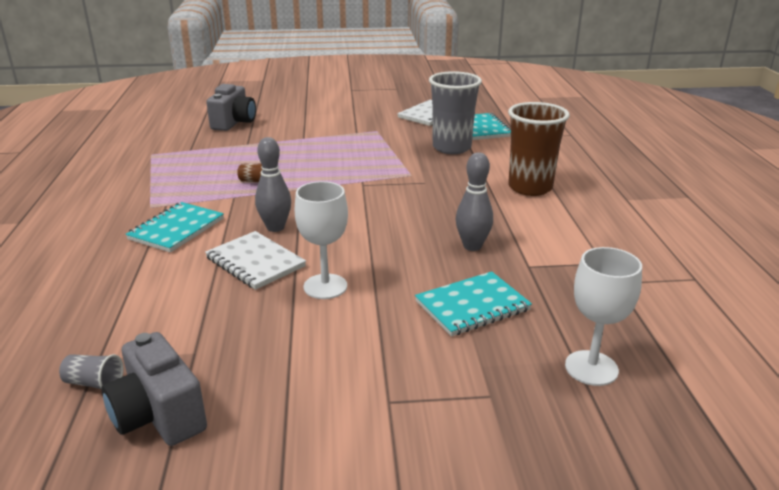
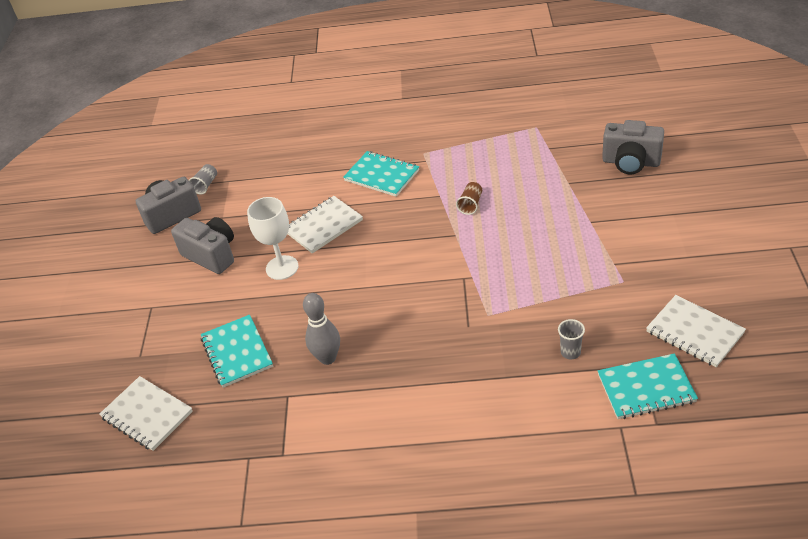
camera: 100 degrees right, 15 degrees up
(275, 227) = (378, 229): grey bowling pin -> none
(282, 352) = (211, 255): none -> grey camera
(451, 148) = (570, 352): grey cup -> grey cup, size x0.41
(530, 187) = (451, 418): brown cup -> none
(591, 368) = (147, 415): white goblet -> white notebook

